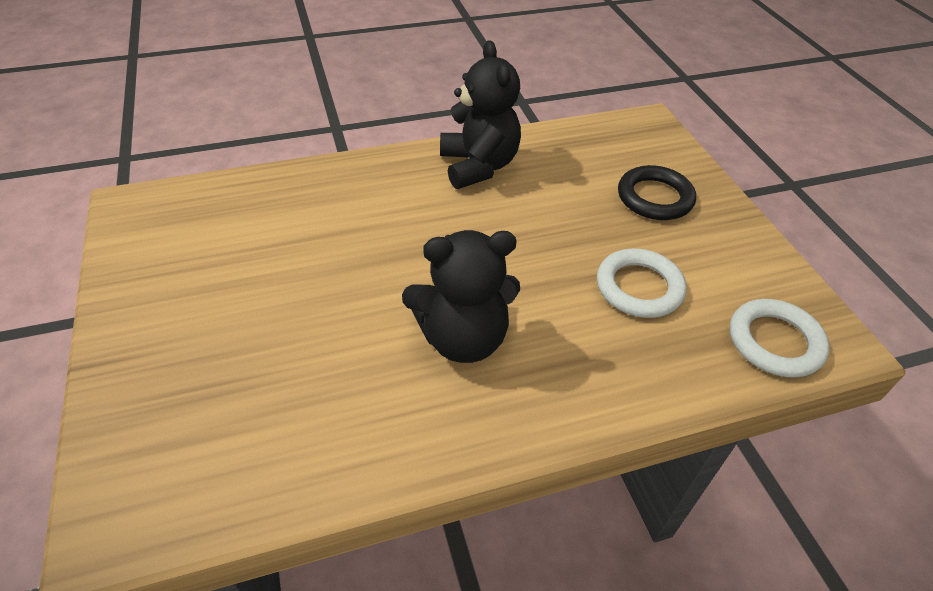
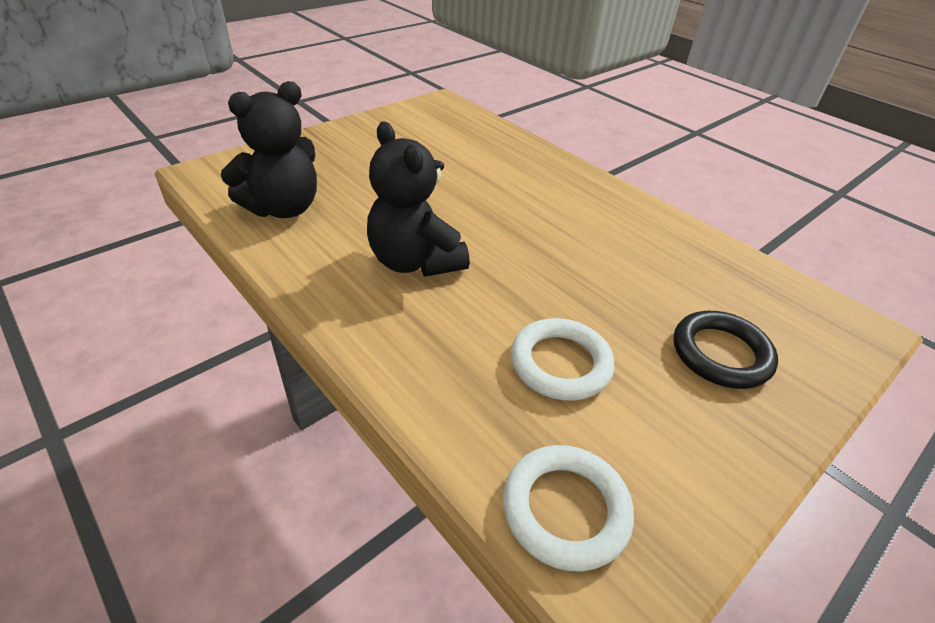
camera: 65 degrees right, 5 degrees down
(478, 166) = (632, 222): black teddy bear -> black teddy bear (283, 208)

